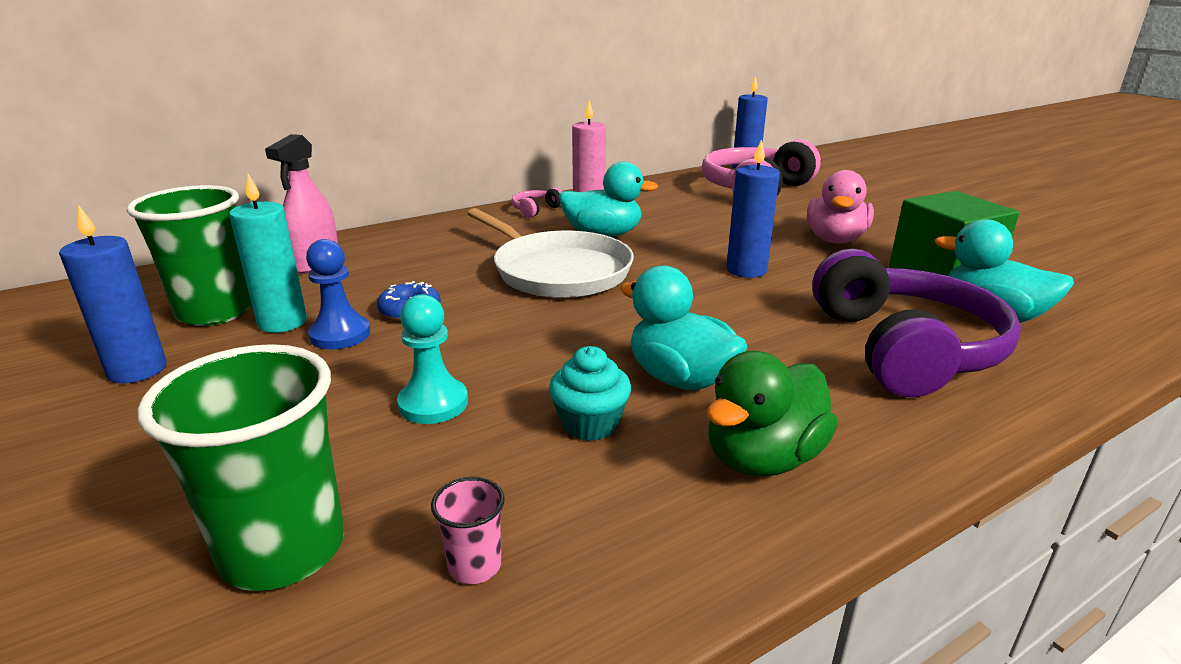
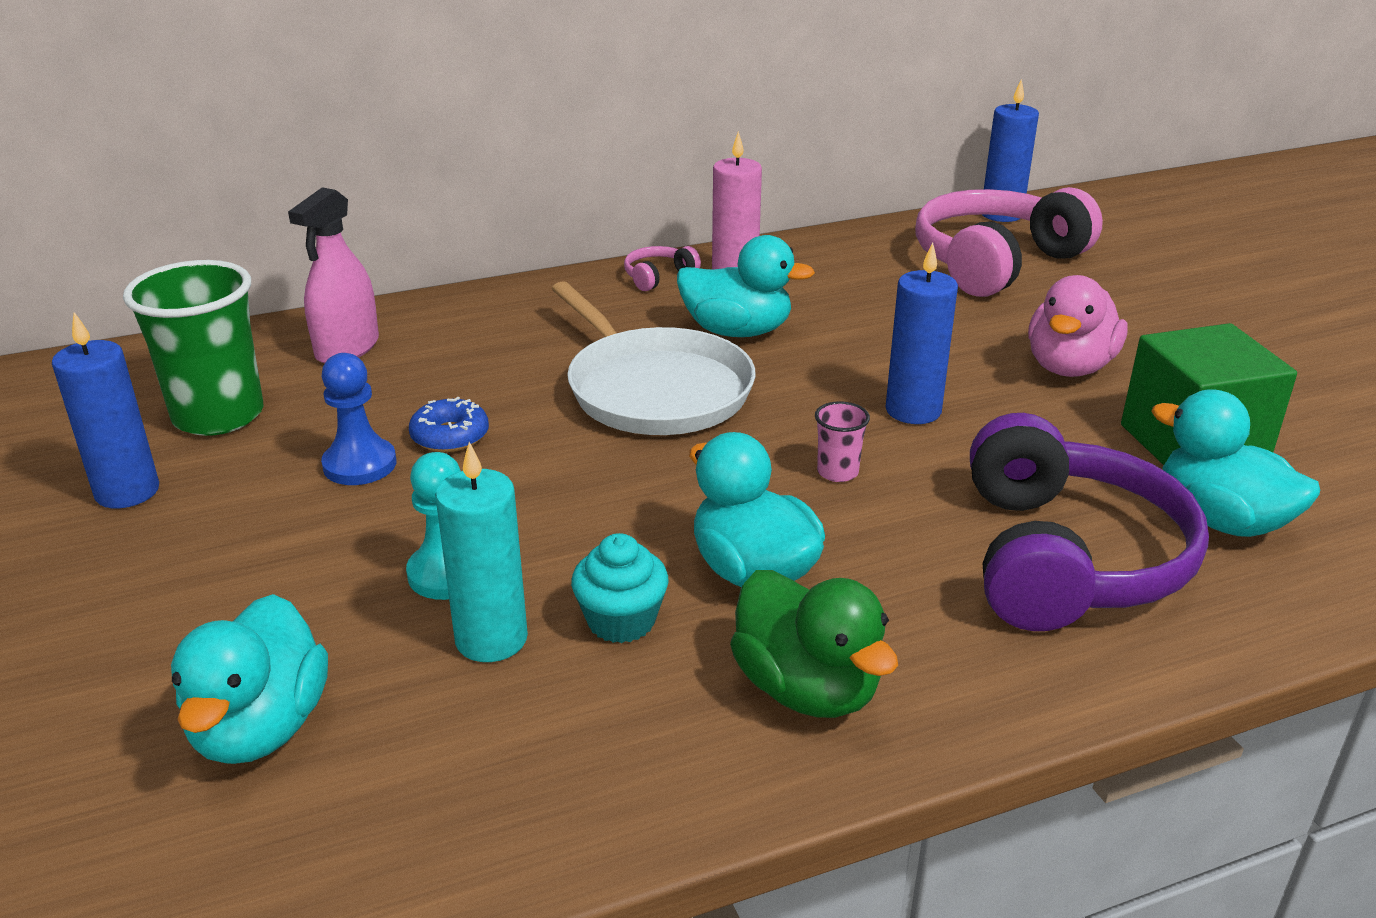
camera: 10 degrees right, 5 degrees up
(282, 322) = (295, 439): turquoise candle -> turquoise candle (491, 639)
(283, 549) = (261, 728): green cup -> turquoise duck
(474, 566) = (447, 771): pink cup -> pink cup (837, 472)
(763, 458) = (806, 689): green duck -> green duck turned 90 degrees counterclockwise

